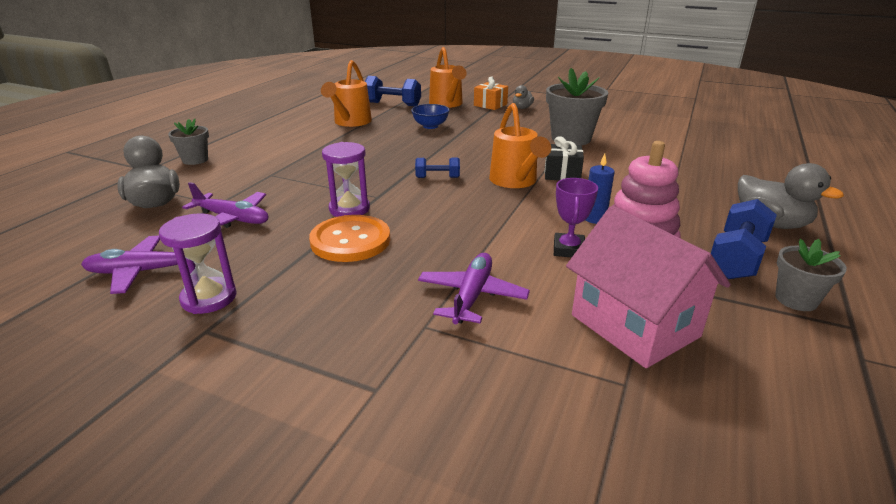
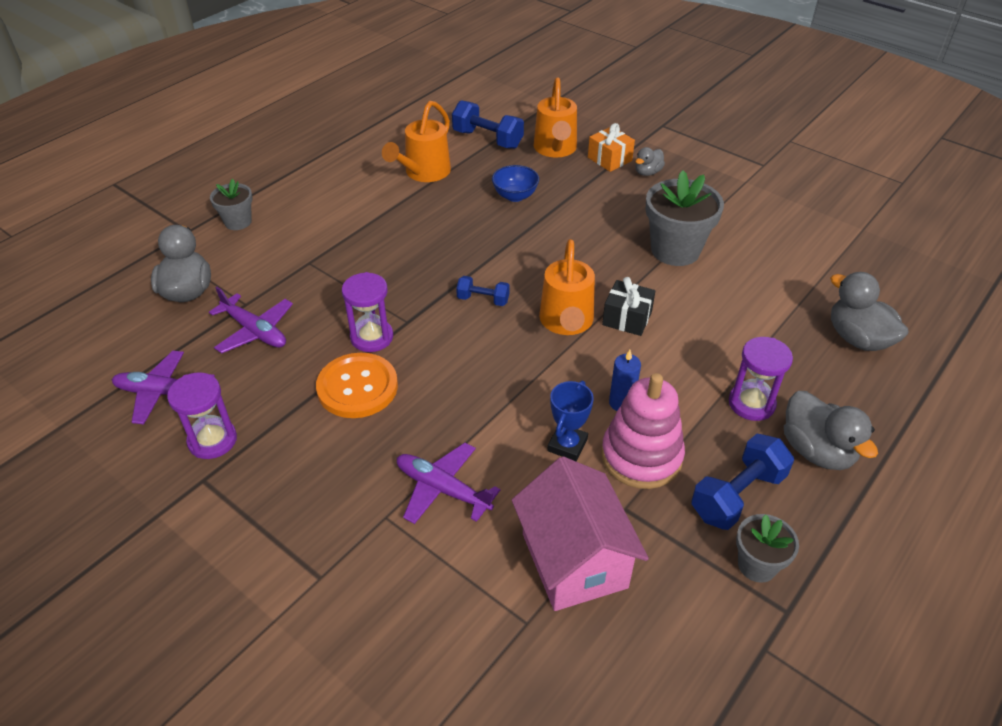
camera: 15 degrees right, 15 degrees up
(472, 296) = (442, 489): purple plane -> purple plane turned 90 degrees counterclockwise
(568, 249) = (567, 445): purple trophy -> blue trophy
(697, 205) = (751, 403): none -> purple hourglass
(739, 164) = (858, 338): none -> grey duck

